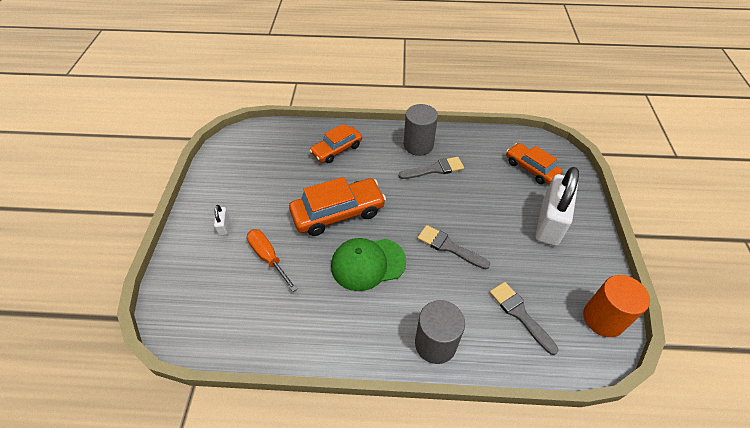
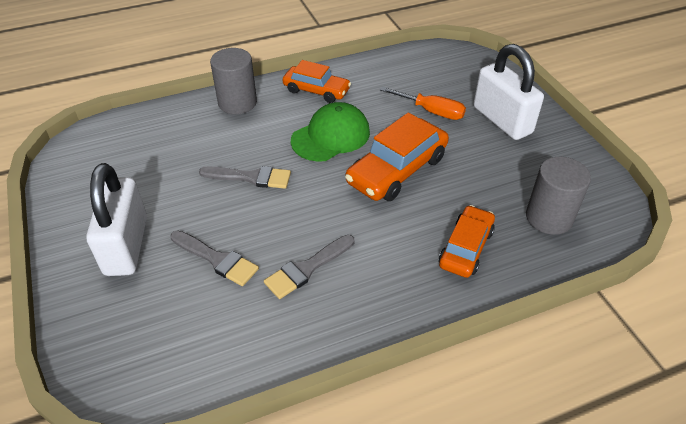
camera: 155 degrees right, 5 degrees down
(224, 226) = (502, 120): white padlock -> white padlock, size x2.46
(418, 145) = (351, 302): grey cylinder -> grey cylinder (549, 217)
(519, 314) = (161, 144): grey brush -> grey brush (217, 259)
(531, 168) = (155, 326): orange car -> orange car (316, 90)
(603, 318) = (72, 165): orange cylinder -> none

